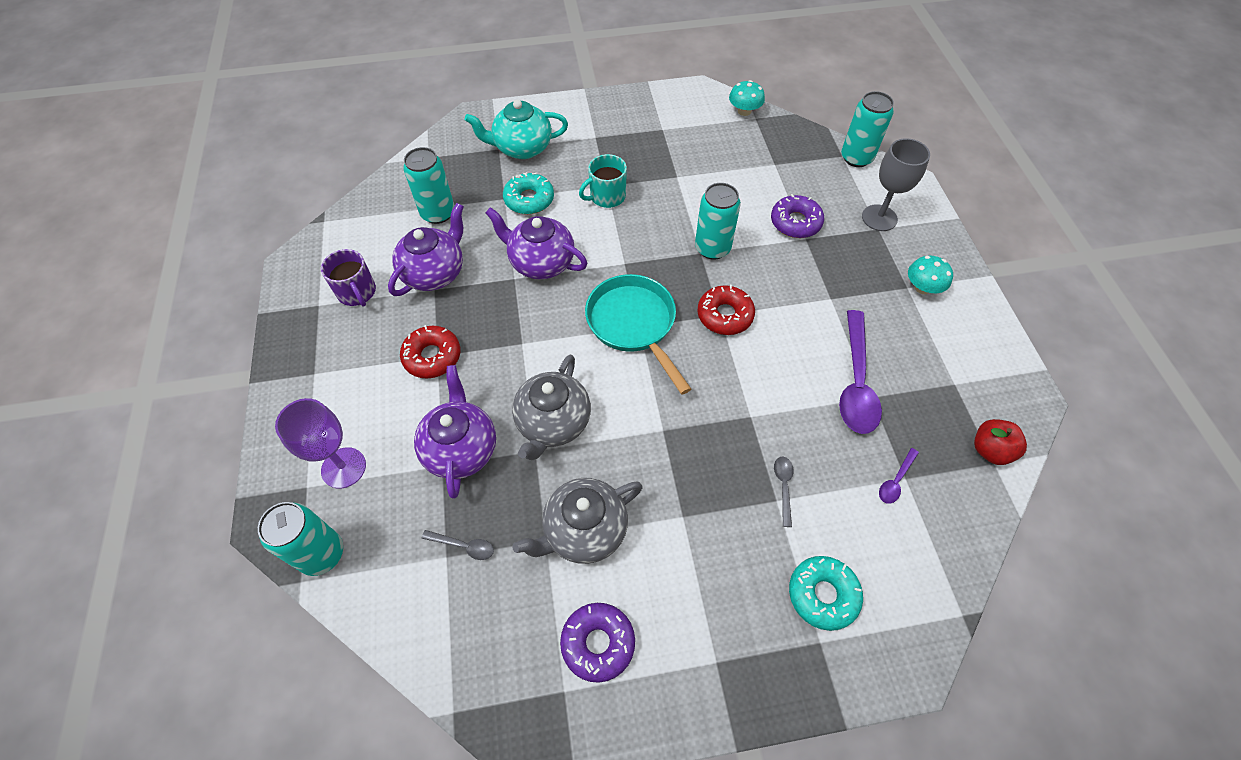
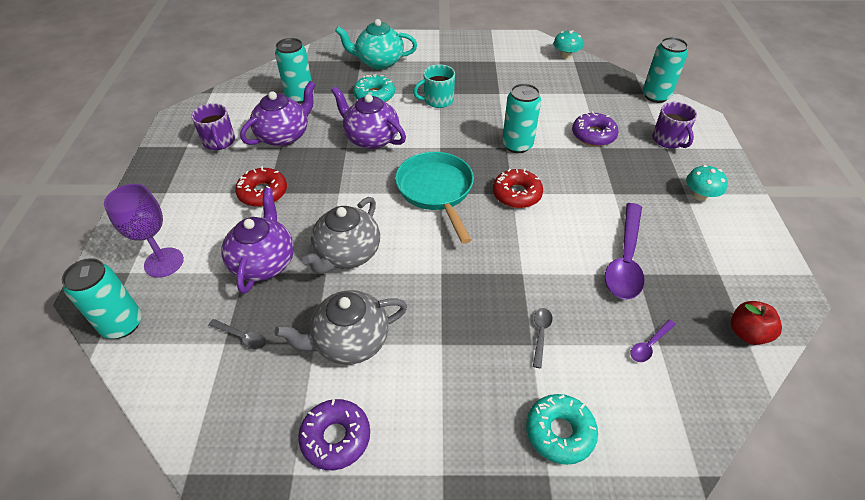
camera: 10 degrees right, 10 degrees down
(879, 218) = (668, 140): grey goblet -> purple mug

